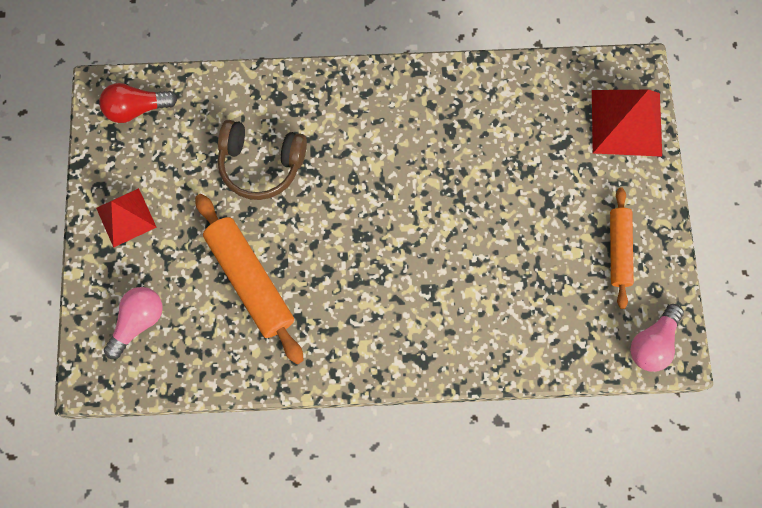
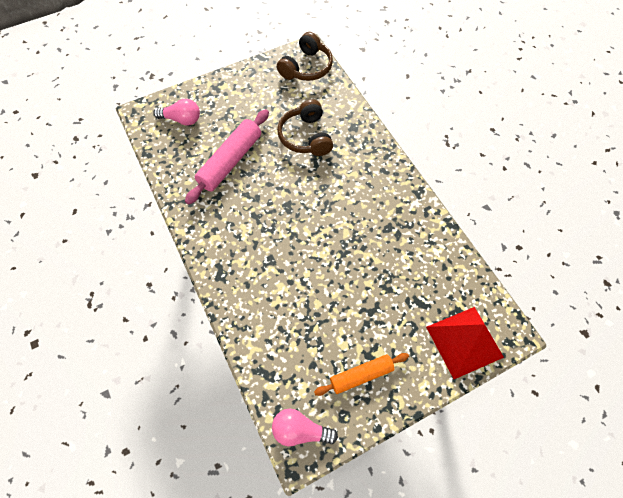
camera: 65 degrees right, 10 degrees down
(126, 217) = (240, 89): red pyramid -> none
(137, 109) = (306, 67): red light bulb -> brown headphones
(251, 281) = (230, 161): orange rolling pin -> pink rolling pin

